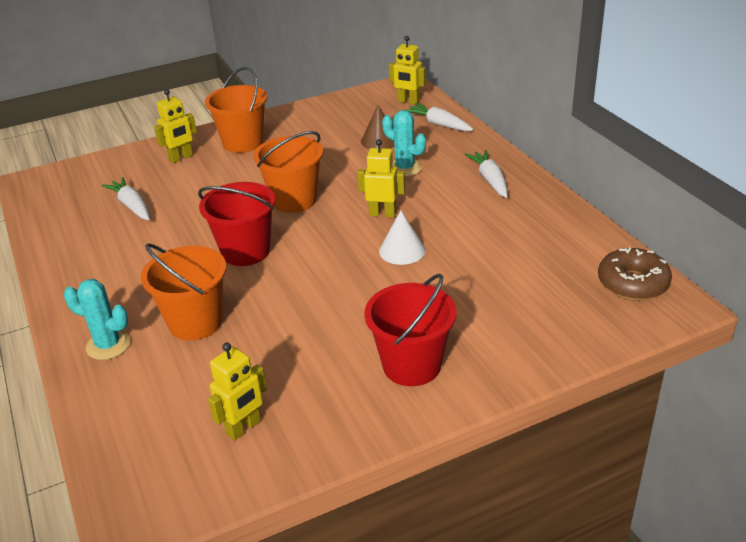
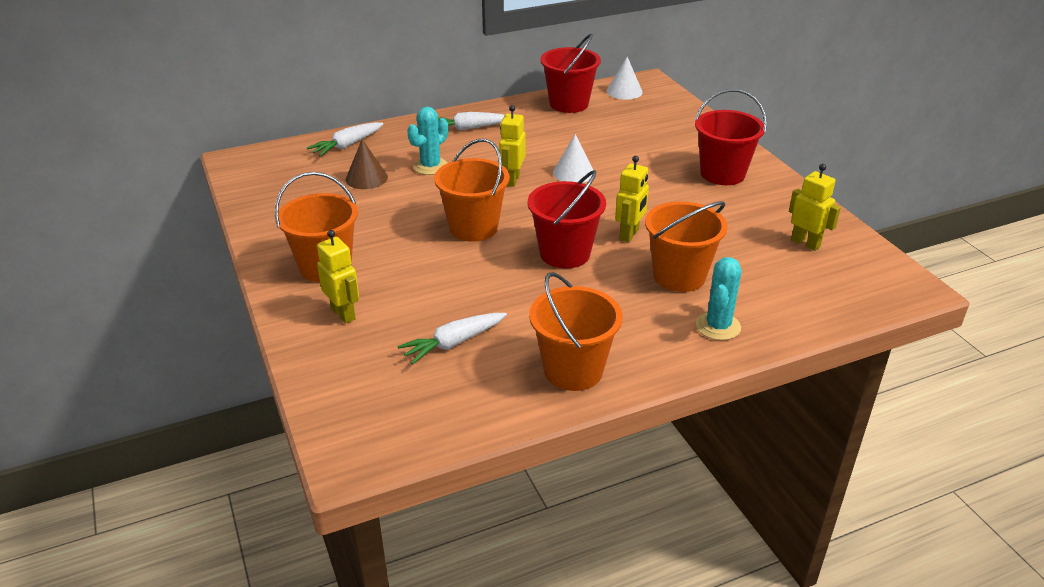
camera: 90 degrees left, 0 degrees up
(79, 262) = (573, 370): none -> orange bucket
(408, 101) = (283, 159): yellow robot -> yellow robot (629, 235)
(575, 240) = (569, 104): none -> red bucket
(632, 283) = (624, 91): brown donut -> white cone

